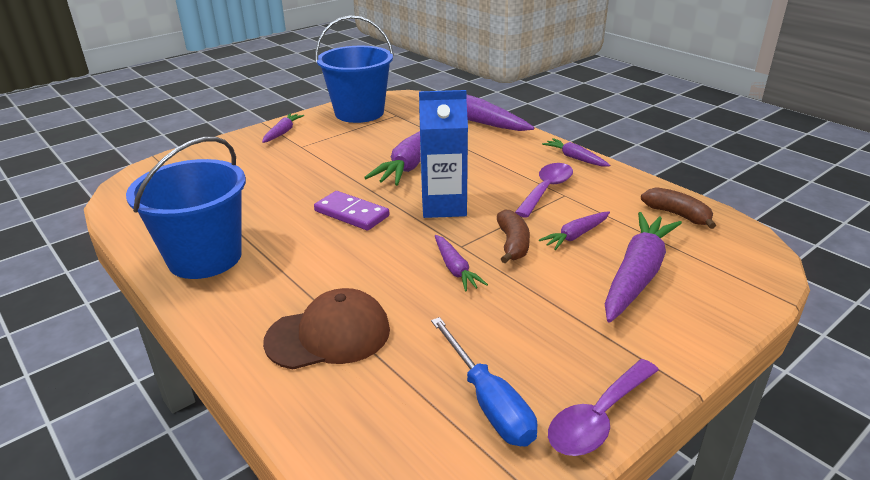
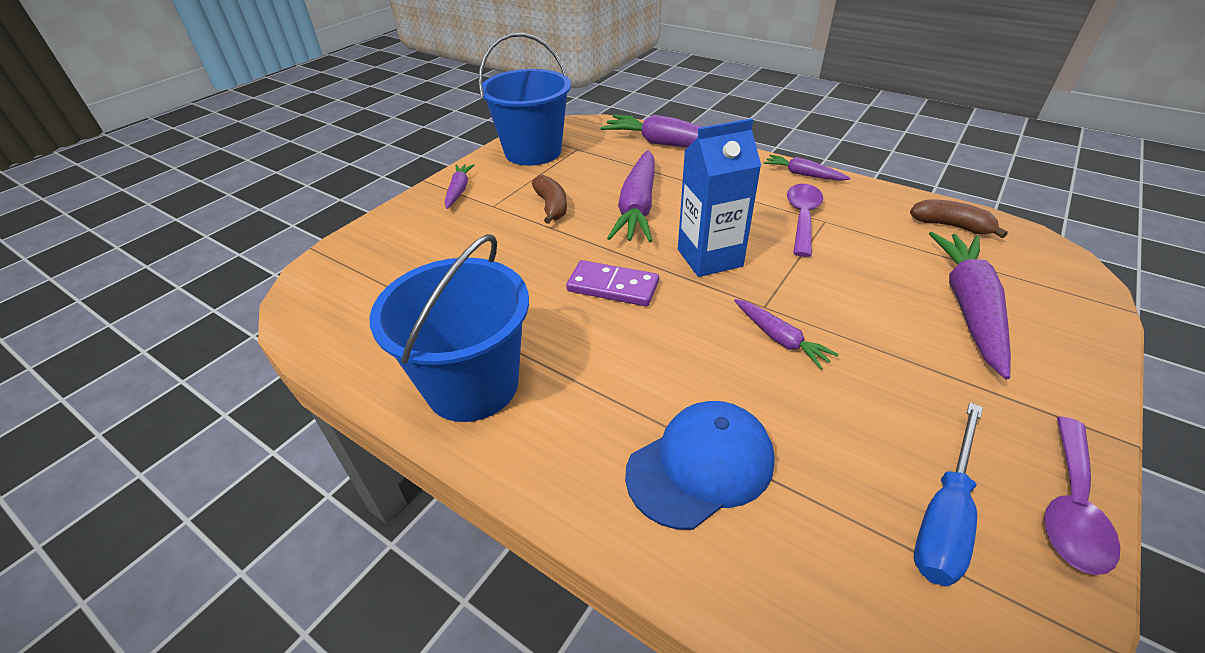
camera: 15 degrees left, 10 degrees up
(328, 335) = (700, 466): brown cap -> blue cap
(488, 402) = (944, 515): blue screwdriver -> blue screwdriver turned 75 degrees clockwise
(513, 244) = (817, 293): brown banana -> brown banana (551, 206)
(576, 235) = (873, 270): purple carrot -> none

